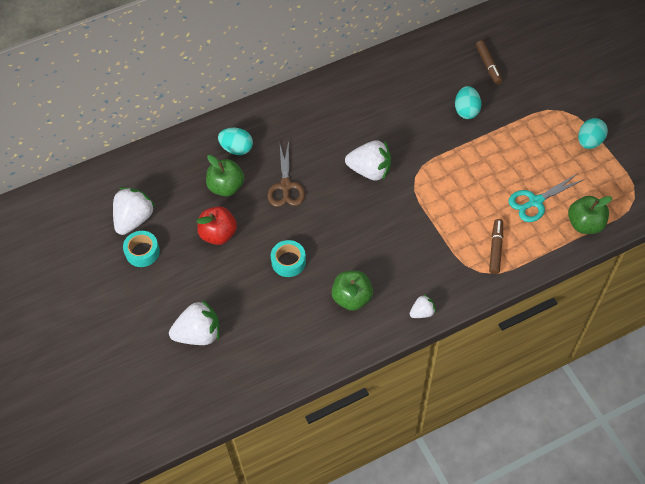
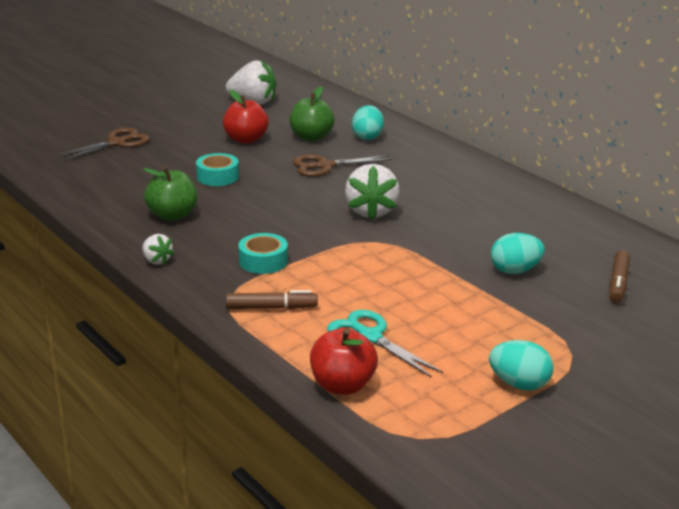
camera: 75 degrees right, 30 degrees down
(142, 252) = (214, 109): turquoise tape -> turquoise tape (263, 261)
(199, 334) = (117, 143): white strawberry -> brown scissors
(488, 65) = (618, 283): brown marker -> brown marker turned 45 degrees counterclockwise
(585, 224) = (342, 385): green apple -> red apple

